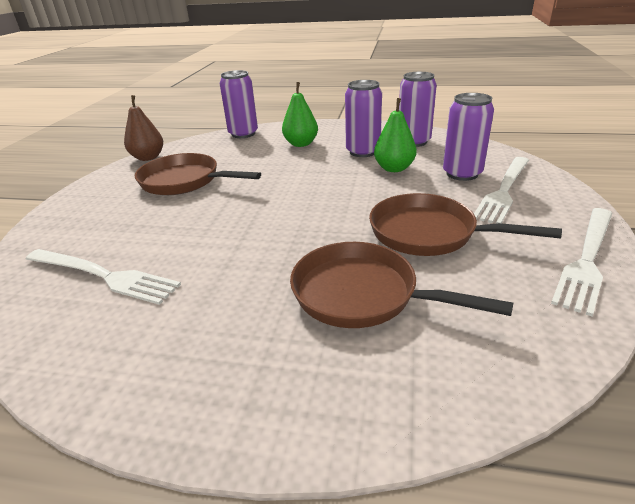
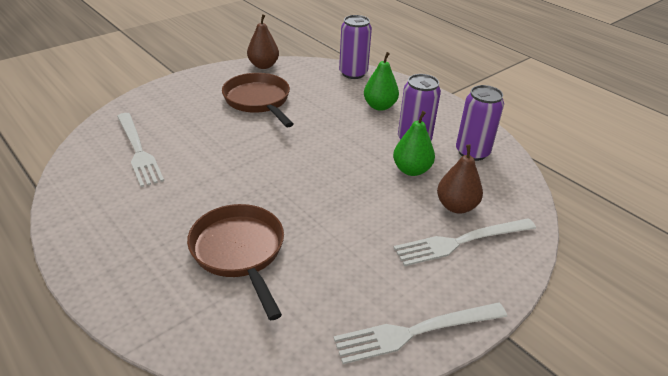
camera: 35 degrees right, 5 degrees up
(429, 233) = (344, 239): brown pan -> none
(462, 174) = (456, 206): purple can -> brown pear

